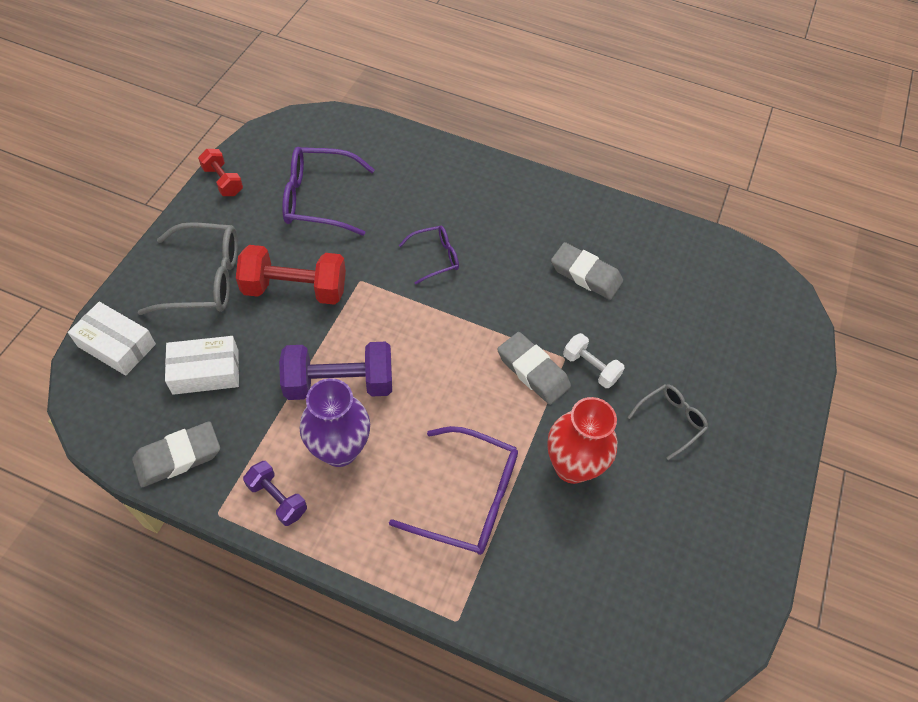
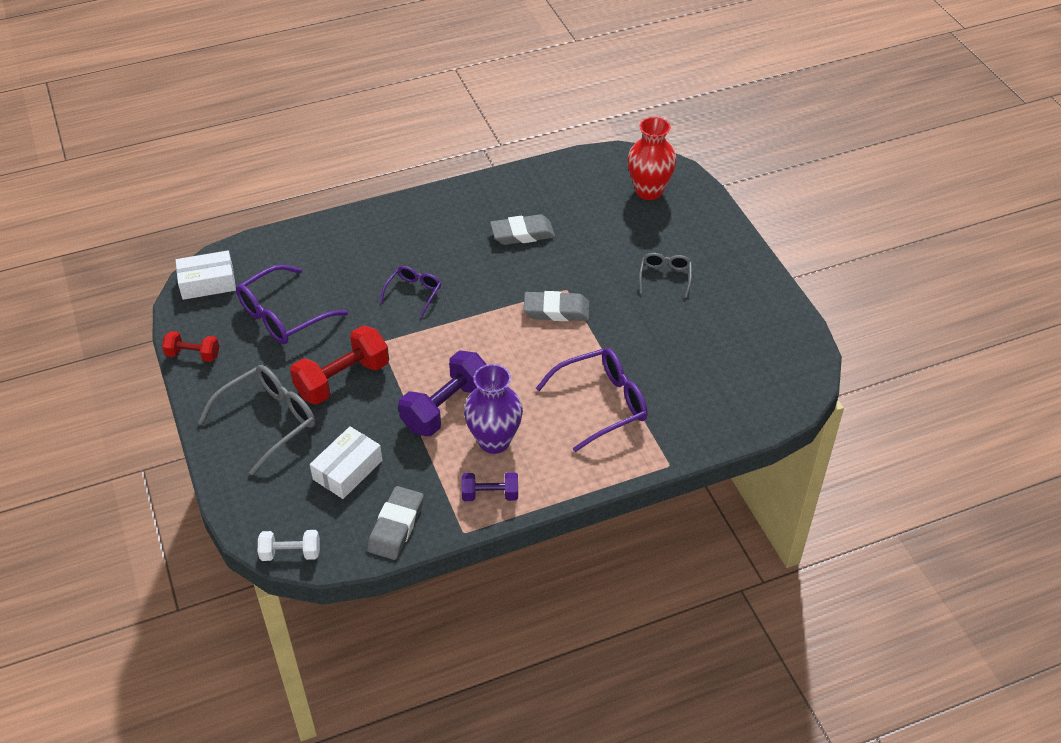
camera: 40 degrees left, 10 degrees down
(117, 345) = (261, 504): white box -> white box (207, 283)
(572, 466) = (639, 342): red vase -> red vase (649, 191)
(590, 367) = (587, 283): white dumbbell -> white dumbbell (290, 553)

